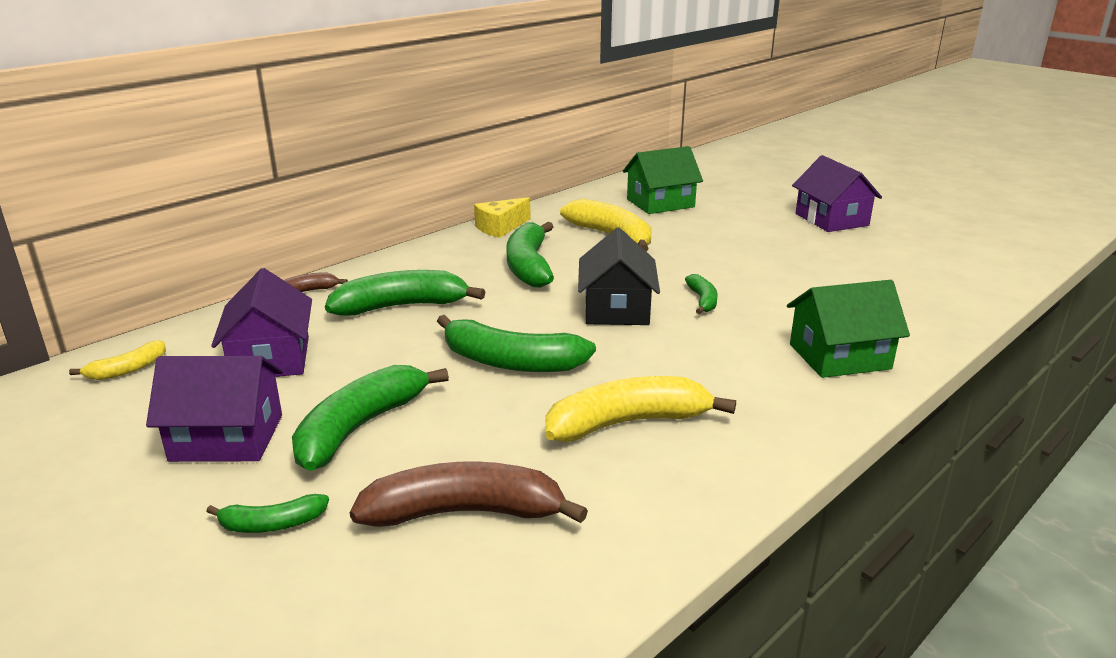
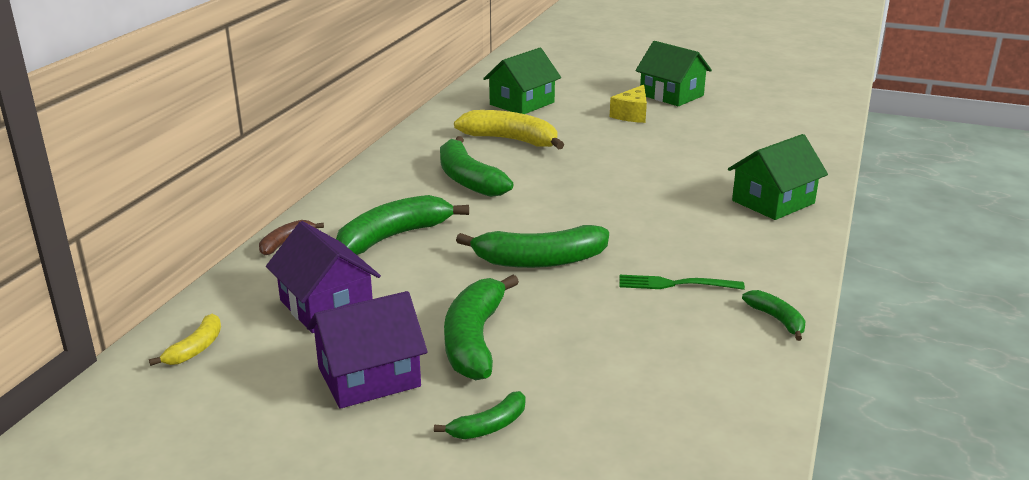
camera: 25 degrees left, 0 degrees up
(465, 512) = (625, 376): brown banana -> none
(500, 227) = (404, 149): yellow cheese -> yellow cheese (632, 114)
(616, 309) = (578, 200): black house -> none
(627, 423) = (675, 284): yellow banana -> green fork
(702, 300) = (638, 180): green banana -> green banana (777, 320)
(831, 219) = (671, 95): purple house -> green house

